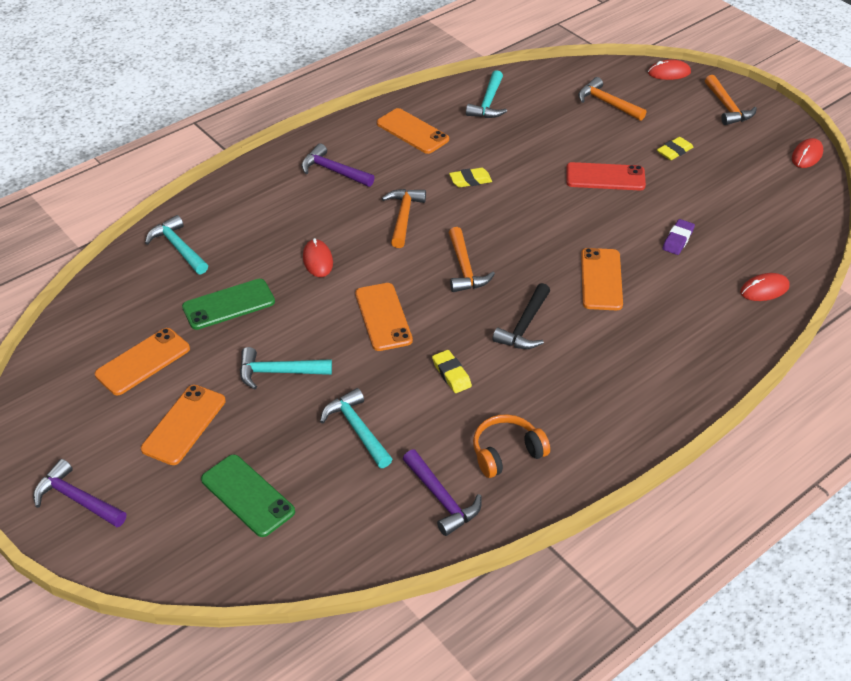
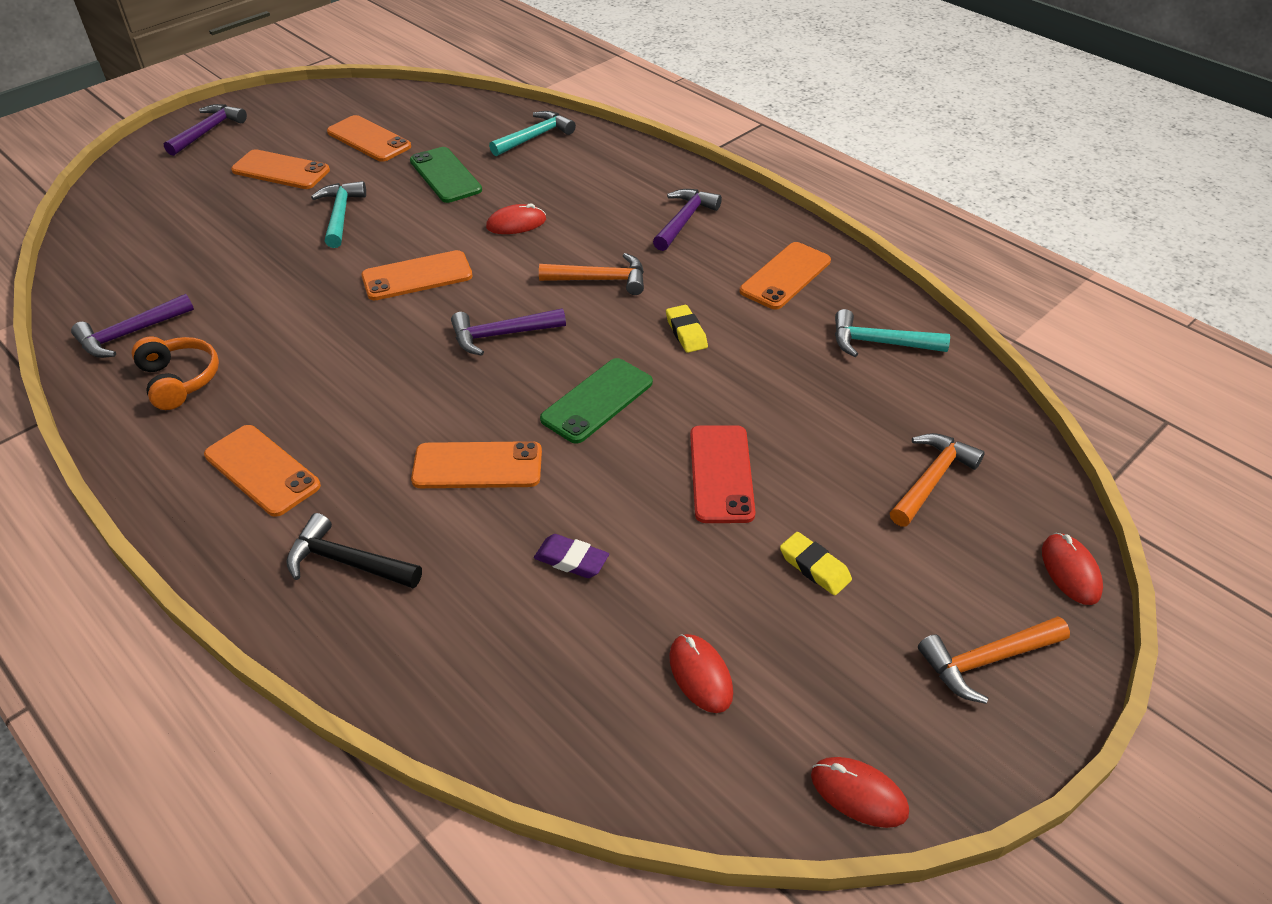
camera: 85 degrees right, 0 degrees up
(247, 495) = (180, 214): green phone -> green phone (597, 401)
(357, 429) = (246, 271): turquoise hammer -> none
(451, 374) = (314, 332): yellow eraser -> none
(464, 268) = (501, 335): orange hammer -> purple hammer
(525, 326) = (389, 391): black hammer -> black hammer (347, 562)
(608, 388) = (262, 470): none -> orange phone
(764, 289) = (446, 673): red mouse -> red mouse (700, 675)

